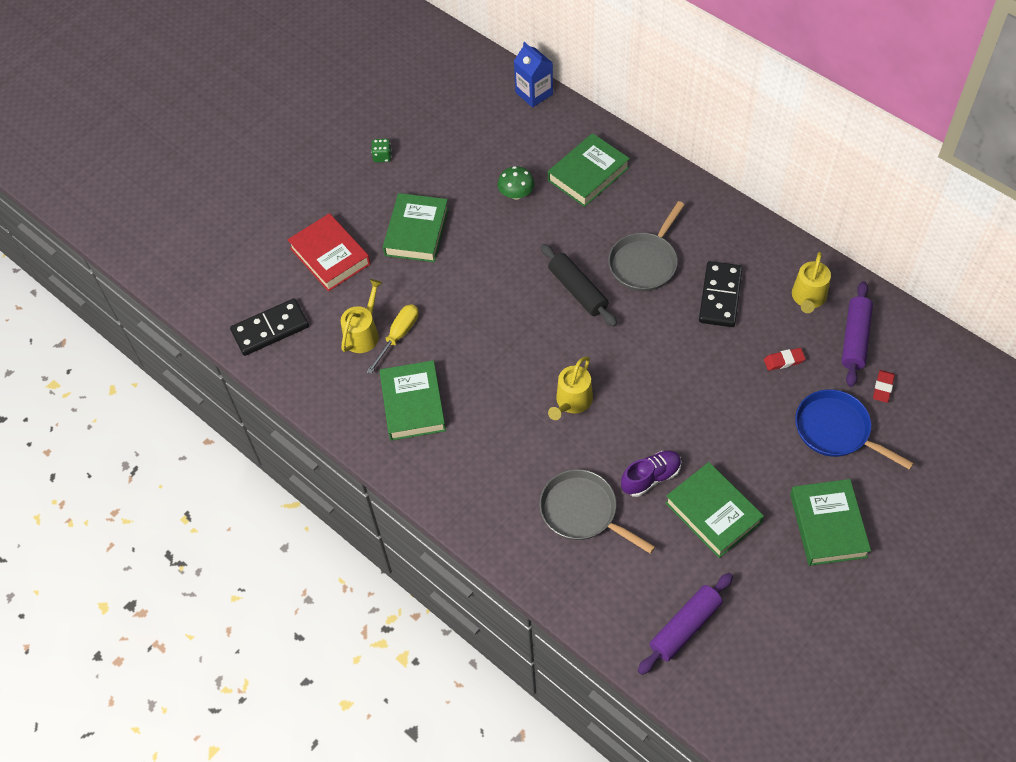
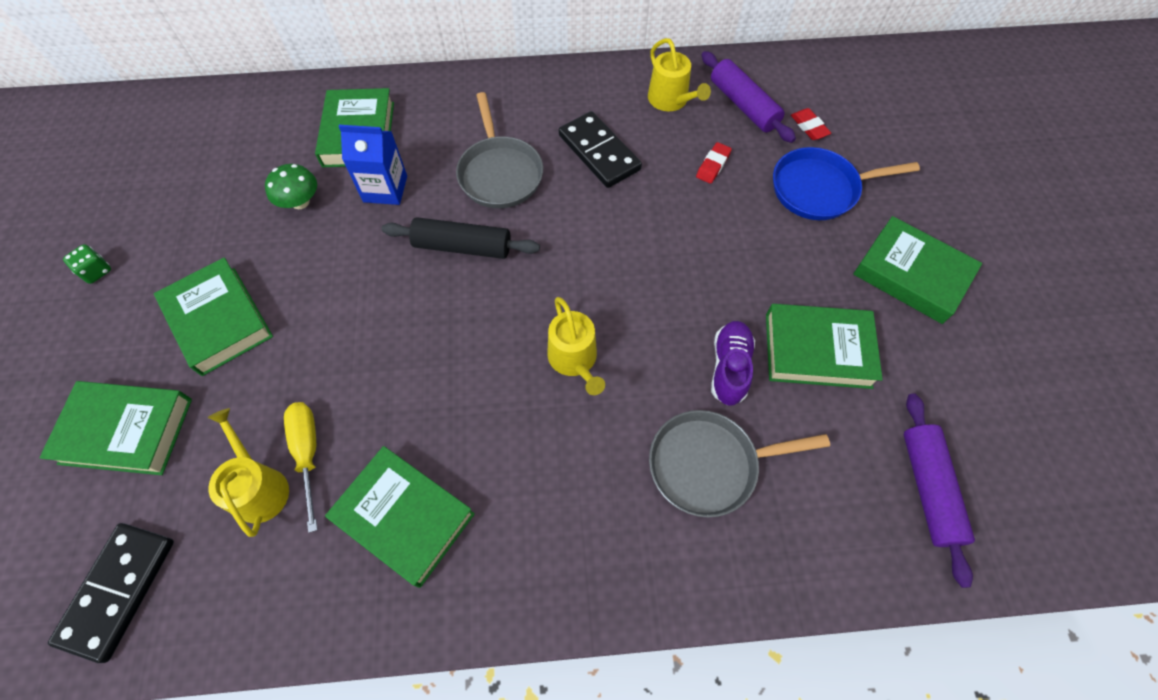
camera: 50 degrees left, 5 degrees up
(330, 256) = (126, 430): red book -> green book
(534, 93) = (224, 99): blue carton -> blue carton (385, 189)

